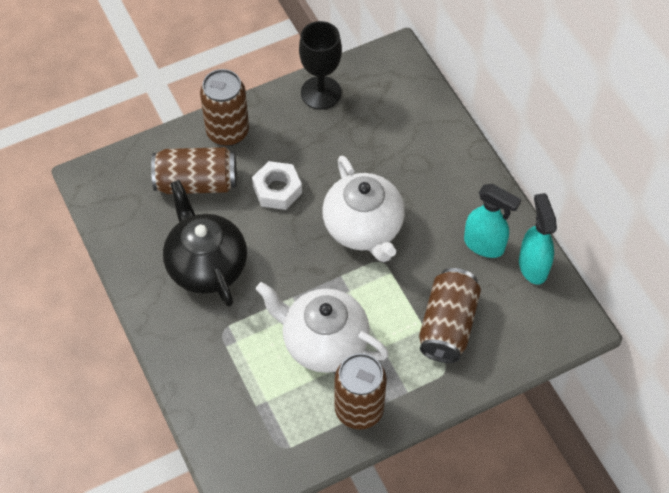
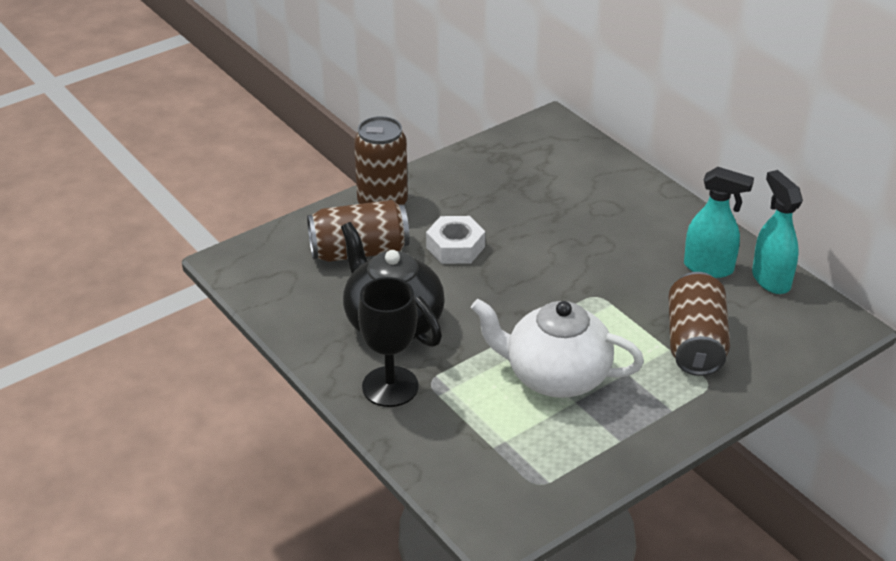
camera: 10 degrees left, 20 degrees down
(321, 93) = (478, 161): black goblet -> black goblet (390, 386)
(359, 409) = (620, 434): brown can -> none
(363, 228) = (566, 269): white teapot -> none

